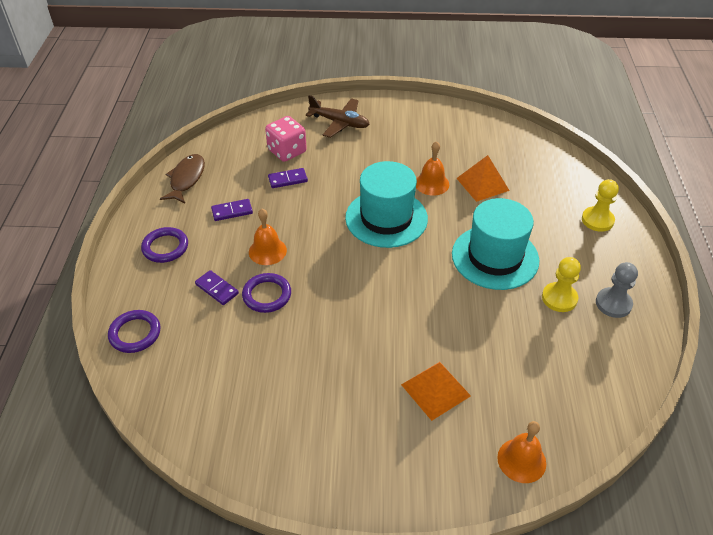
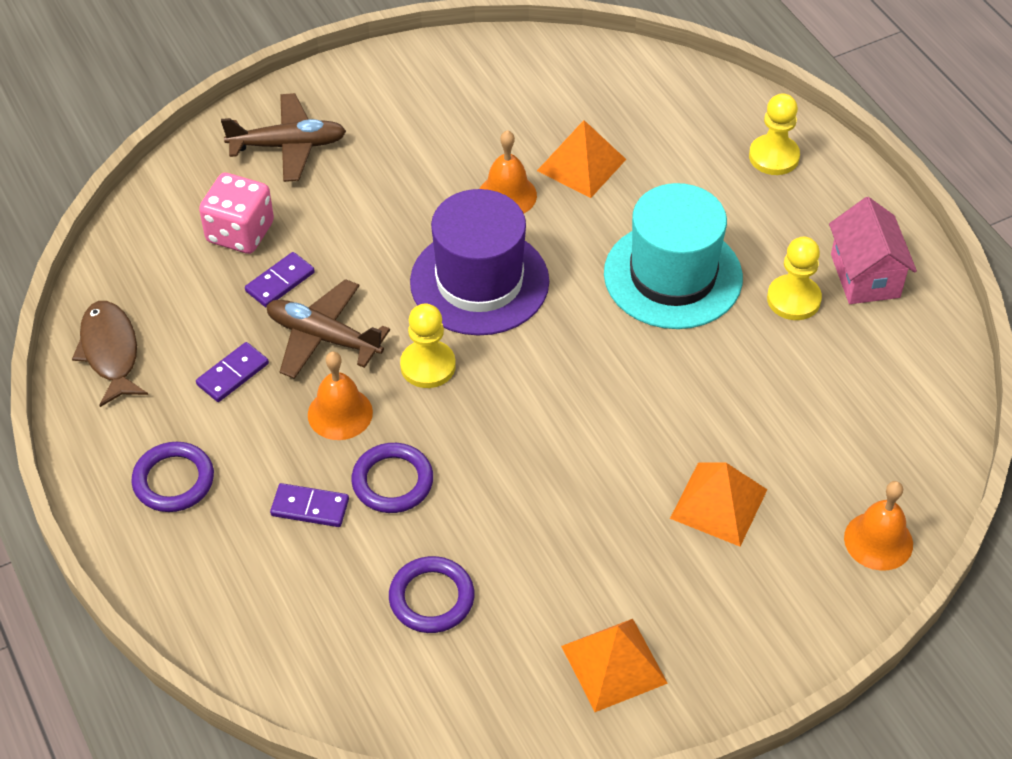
camera: 30 degrees left, 5 degrees up
(135, 333) = (241, 632): purple ring -> purple ring (431, 598)
(288, 212) = (323, 337): none -> brown plane
(309, 450) = (614, 664): none -> orange pyramid
(328, 247) = (428, 366): none -> yellow pawn
(386, 218) = (479, 281): turquoise hat -> purple hat
(613, 304) = (865, 276): grey pawn -> pink house

